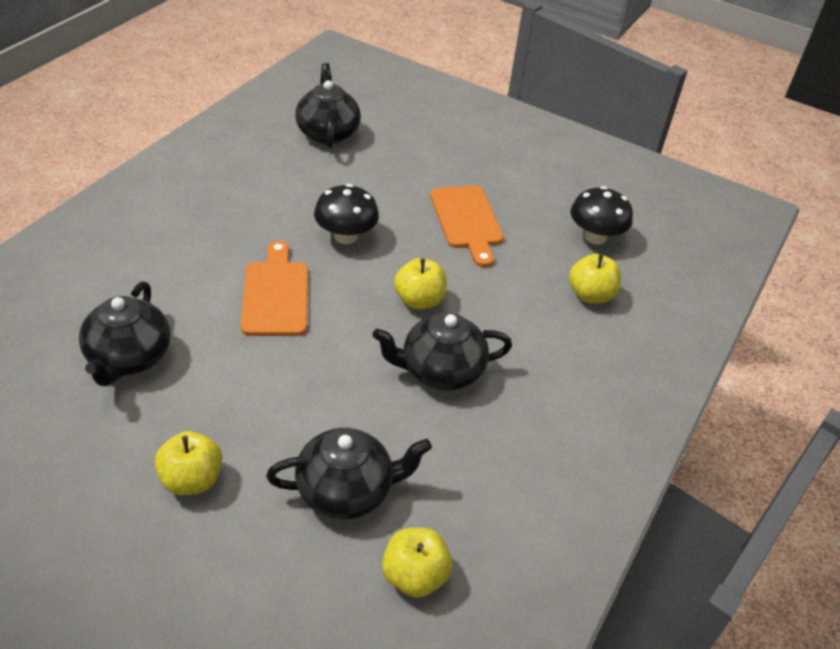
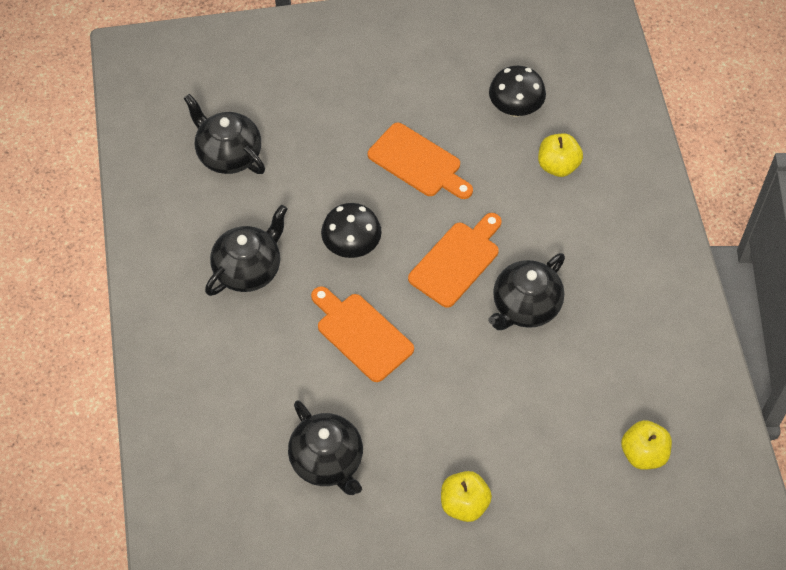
camera: 35 degrees left, 15 degrees up
(346, 491) = (556, 435): black teapot -> black teapot (249, 269)
(419, 300) = (457, 261): yellow apple -> orange cutting board

